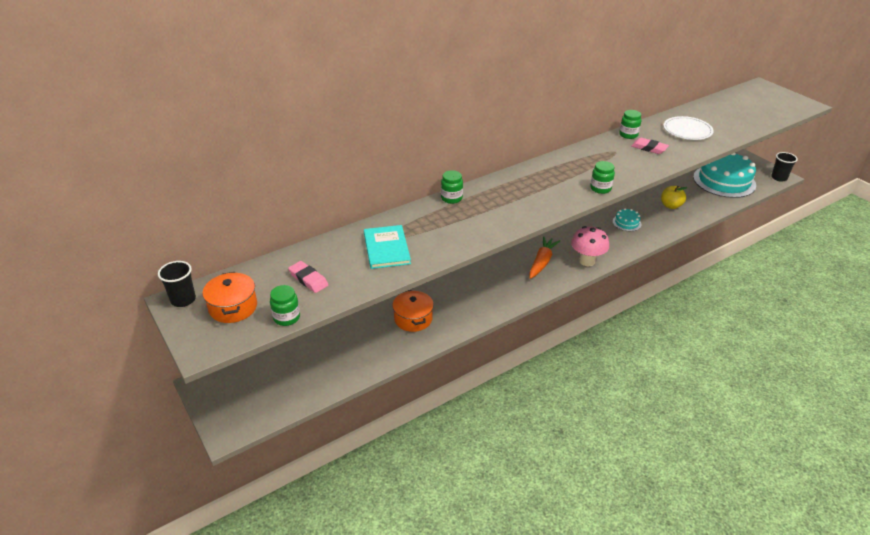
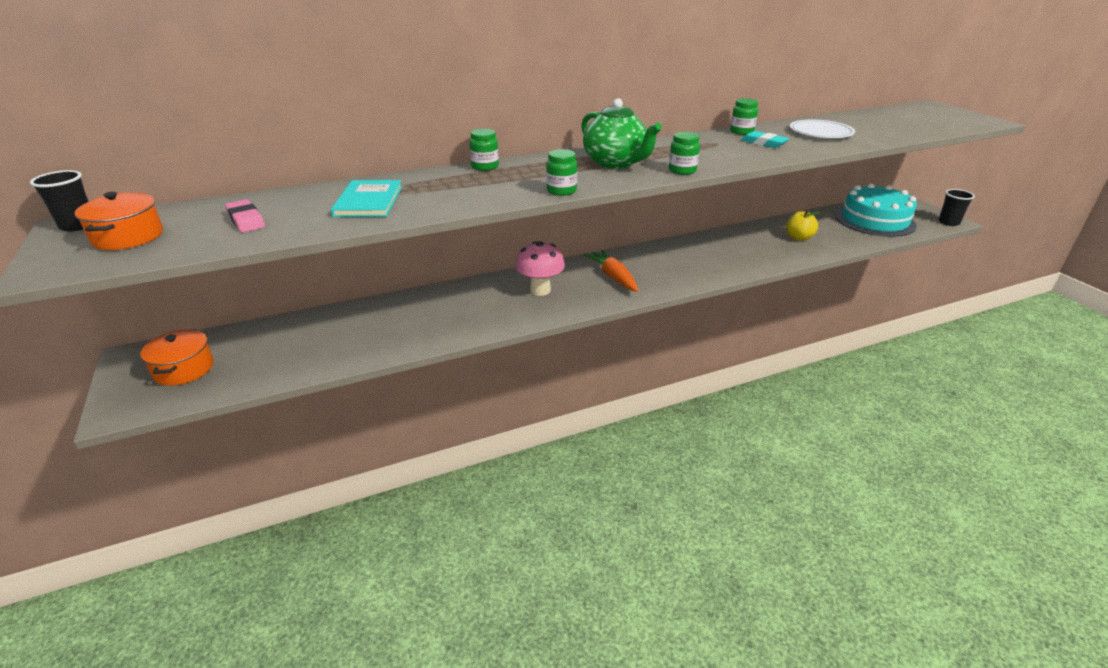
camera: 10 degrees right, 5 degrees down
(287, 318) = (182, 252): green jar -> green jar (561, 191)
(413, 319) = (424, 317): orange pot -> orange pot (184, 369)
(542, 262) = (613, 277): orange carrot -> orange carrot turned 60 degrees counterclockwise
(548, 184) = (616, 163): none -> green teapot
(587, 261) = (671, 281): pink mushroom -> pink mushroom (540, 290)
(626, 223) = (736, 249): turquoise cake -> none
(649, 148) = (764, 143): pink eraser -> turquoise eraser

